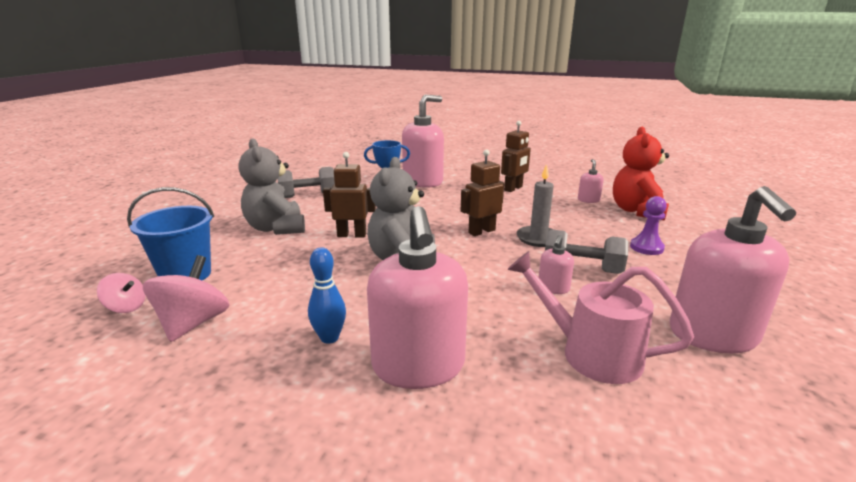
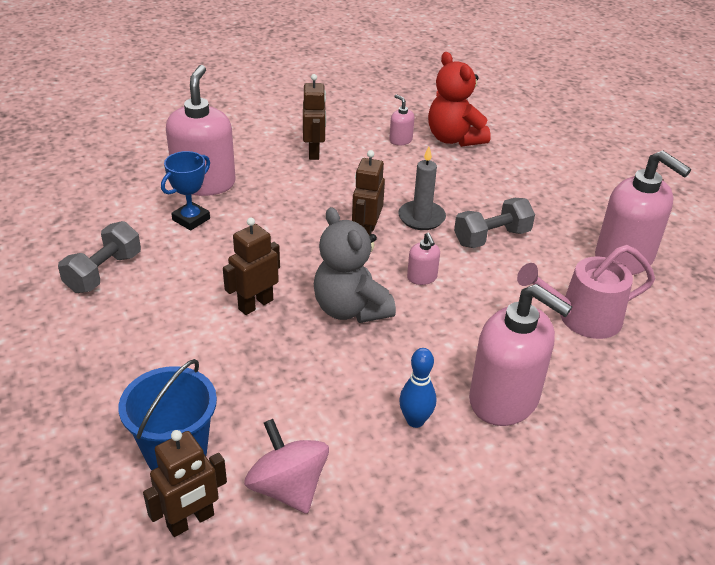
camera: 45 degrees left, 15 degrees up
(126, 307) = (191, 521): pink spinning top -> brown robot
(276, 228) = (158, 341): grey teddy bear -> none
(553, 288) = (497, 271): pink soap dispenser -> pink soap dispenser (422, 277)
(646, 247) = (507, 186): purple pawn -> none

